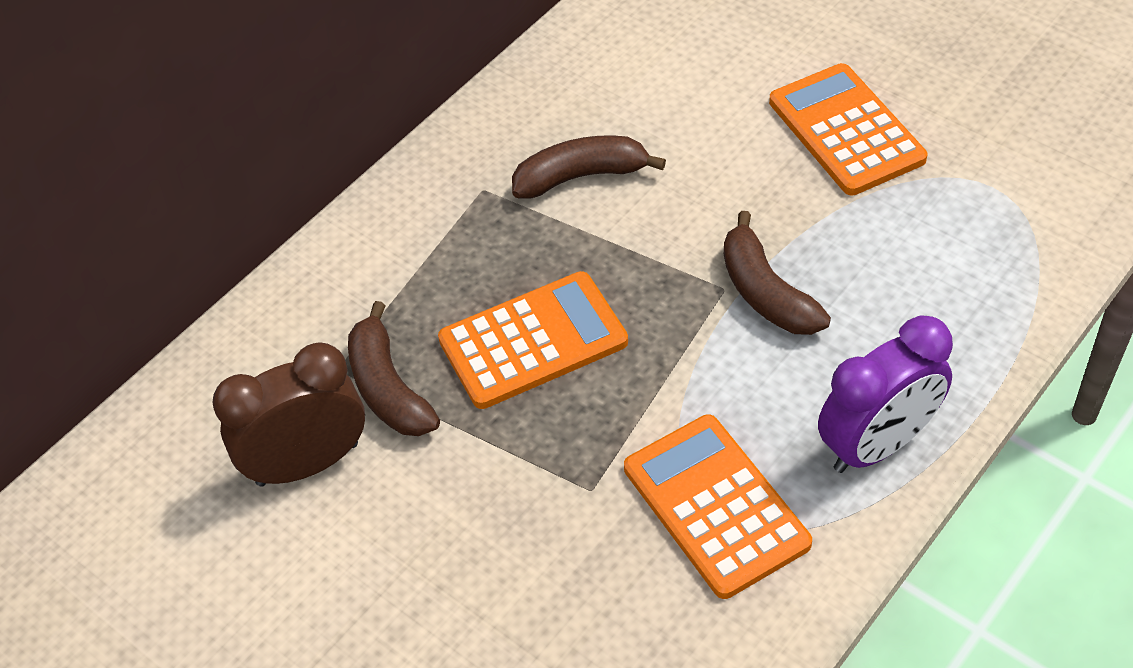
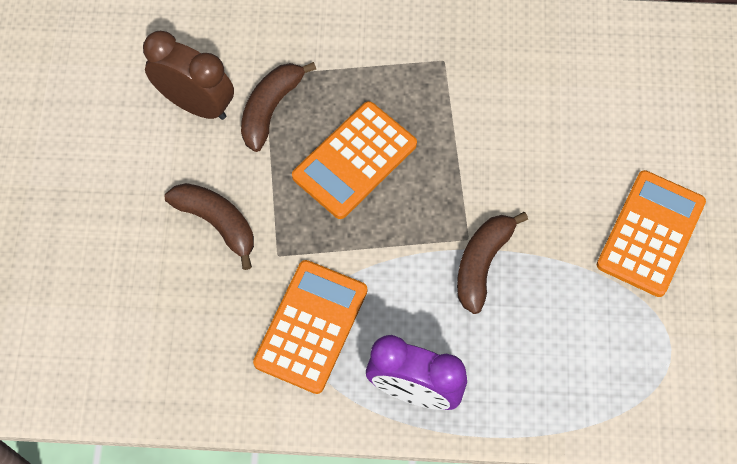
camera: 50 degrees right, 15 degrees up
(533, 341) = (354, 160): orange calculator -> orange calculator turned 105 degrees clockwise
(581, 176) = (494, 106): brown banana -> brown banana (217, 223)

